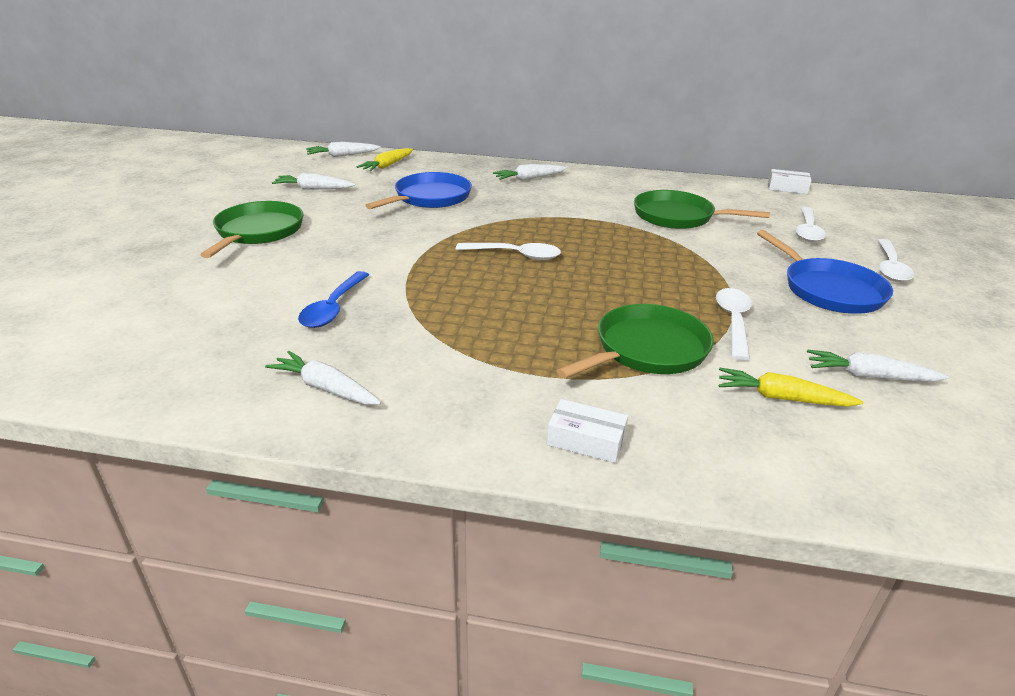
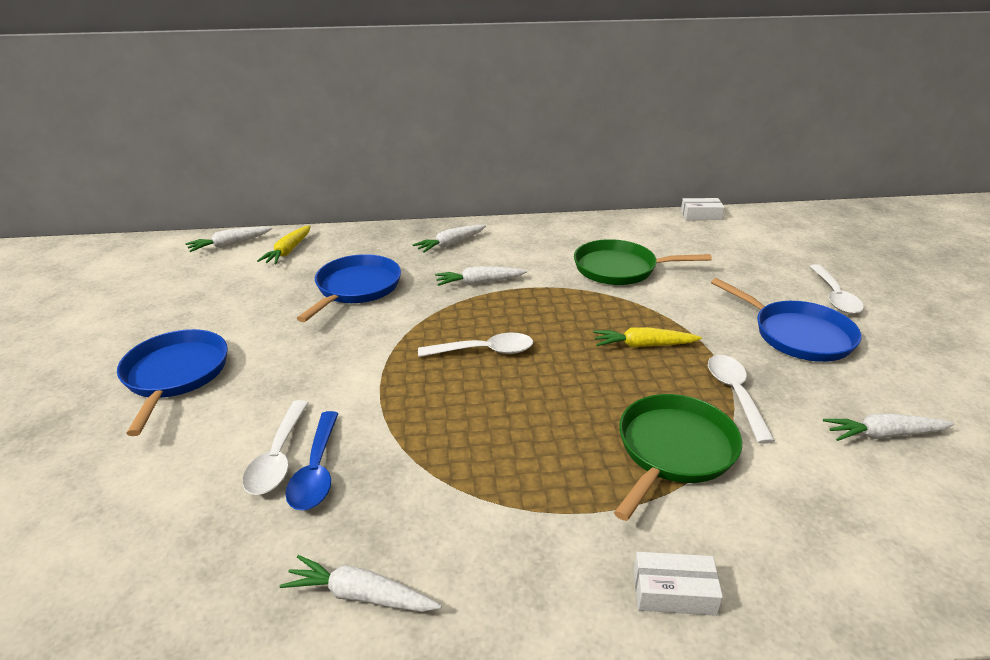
camera: 15 degrees left, 0 degrees up
(258, 232) = (175, 375): green pan -> blue pan
(314, 189) = (217, 298): white carrot -> white carrot (479, 282)
(782, 398) = (825, 483): yellow carrot -> yellow carrot (643, 345)
(807, 231) = (744, 265): white spoon -> white spoon (278, 457)

